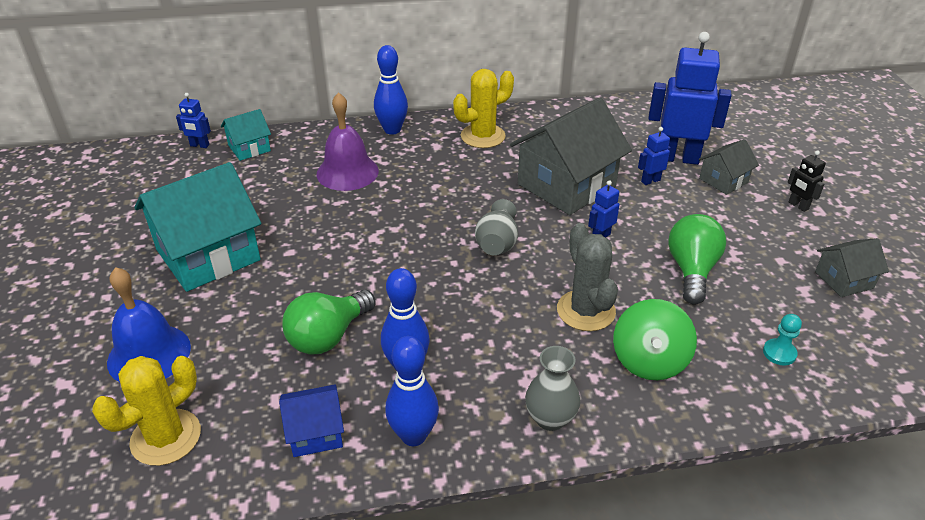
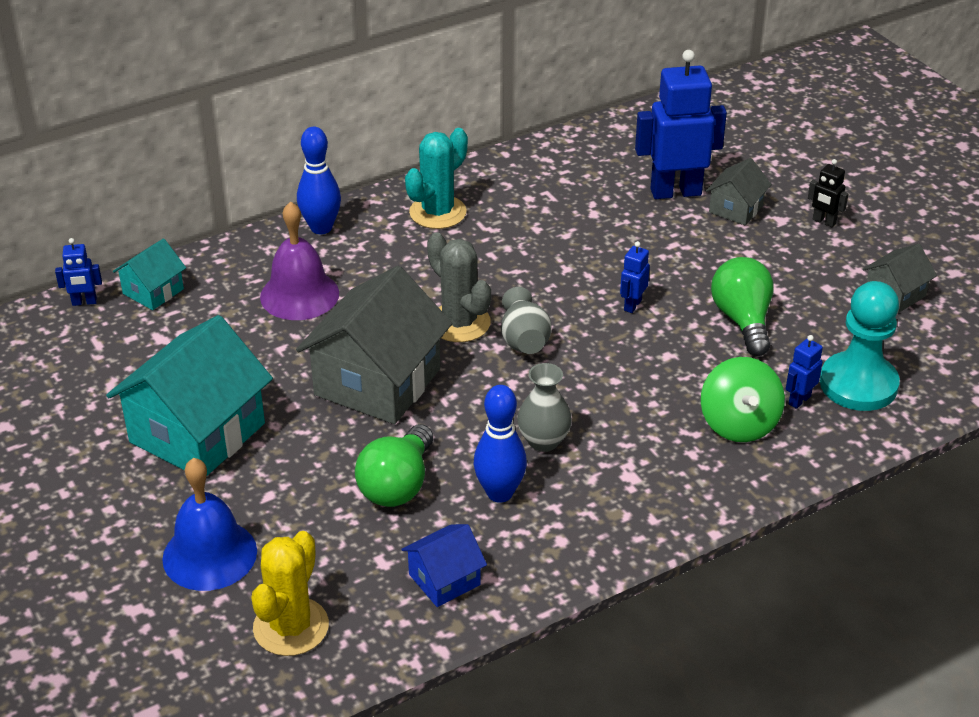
camera: 20 degrees left, 0 degrees up
(413, 436) = (544, 555): blue bowling pin -> none
(483, 136) = (437, 212): yellow cactus -> turquoise cactus
(550, 418) = (669, 503): grey vase -> grey vase (543, 441)
(566, 185) = (566, 254): grey house -> grey house (377, 382)
(586, 311) = (654, 390): grey cactus -> grey cactus (459, 323)
(650, 181) = (657, 227): blue robot -> blue robot (799, 400)
(779, 353) = (858, 384): turquoise pawn -> turquoise pawn, size x2.31

